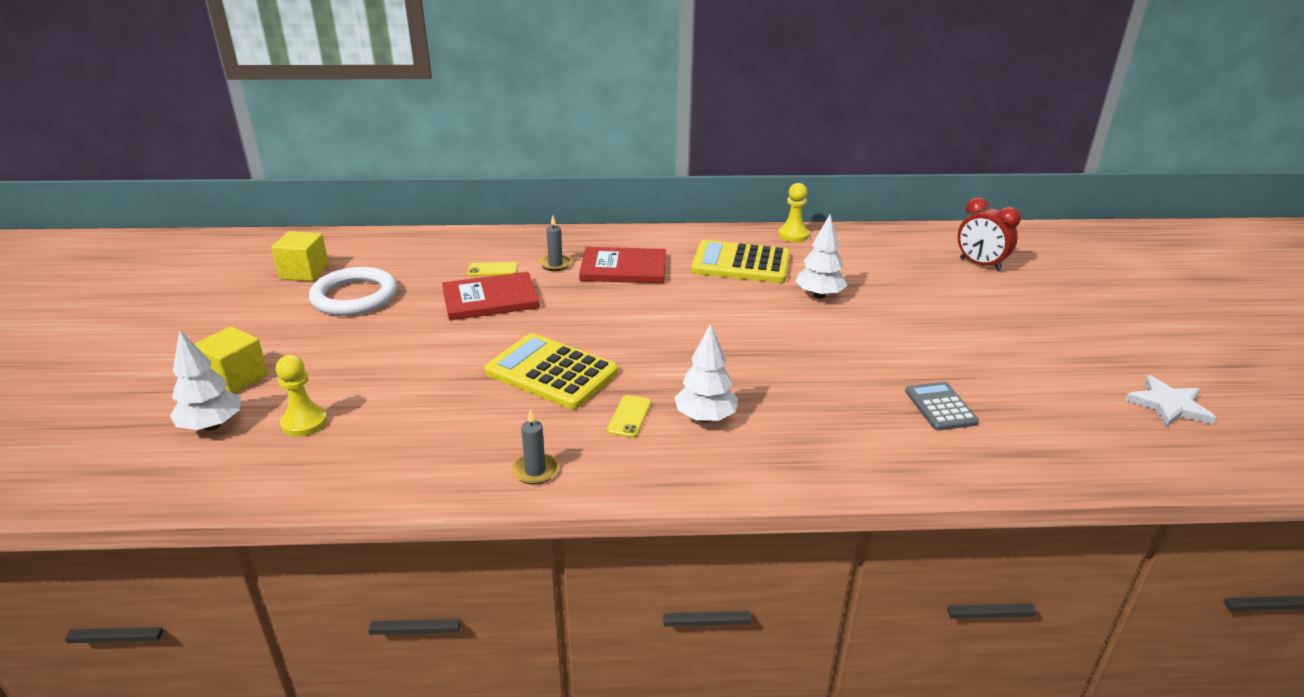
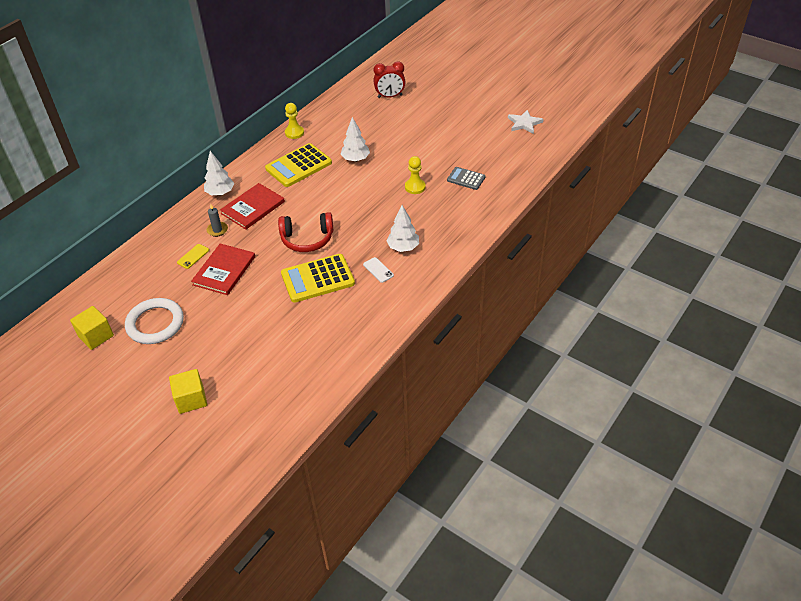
camera: 50 degrees left, 15 degrees up
(212, 426) = (229, 420): white tree -> white tree (220, 193)
(304, 422) = (264, 383): yellow pawn -> yellow pawn (415, 187)
(535, 471) = (384, 317): grey candle -> none
(617, 329) = (307, 239): none -> red headphones
(629, 416) = (378, 270): yellow phone -> white phone

